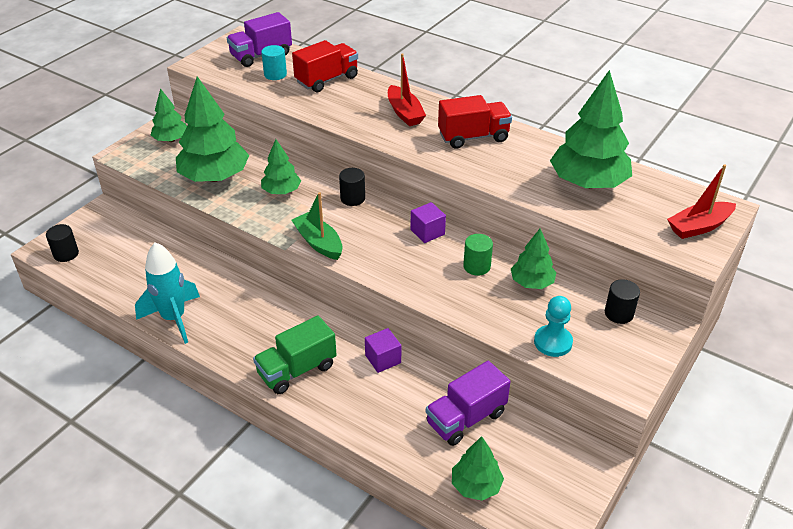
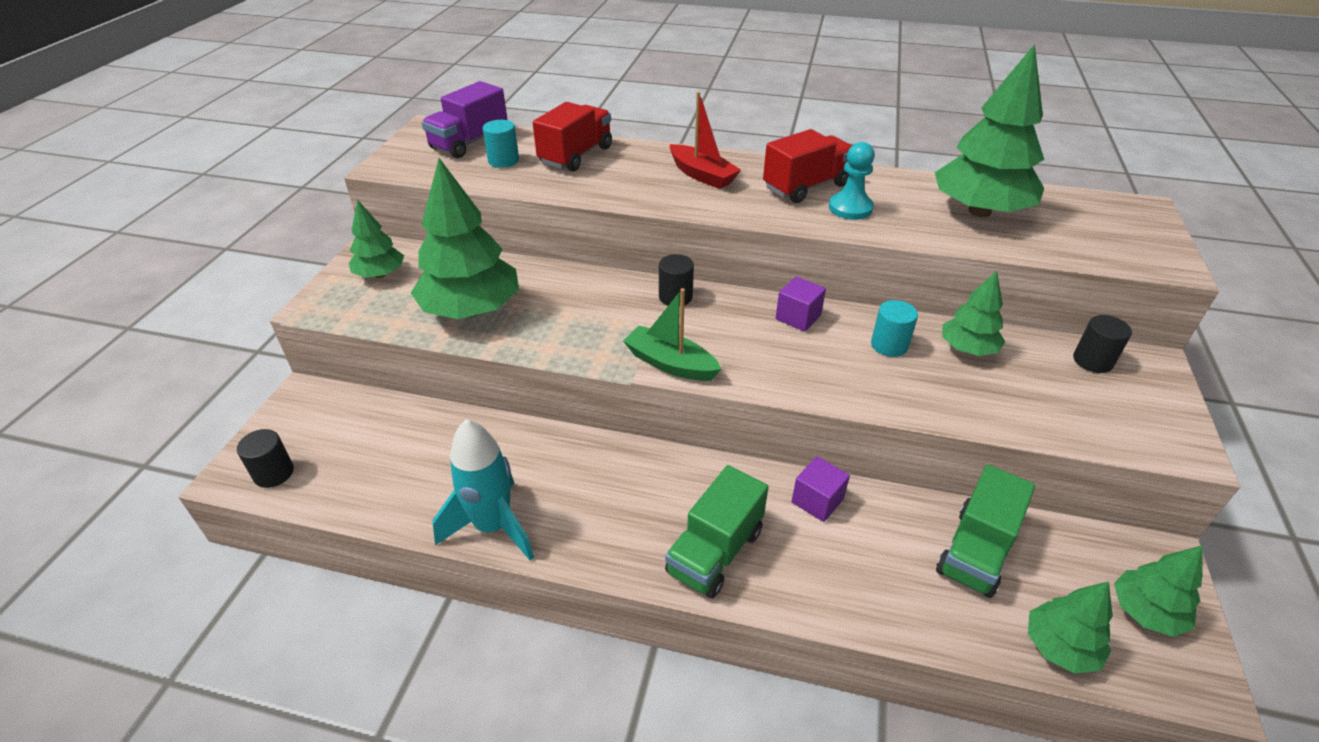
camera: 20 degrees left, 0 degrees up
(281, 191) = (576, 308): green tree -> green tree (1145, 612)
(466, 418) = (976, 551): purple truck -> green truck
(477, 266) = (889, 345): green cylinder -> turquoise cylinder
(553, 342) = (1054, 417): turquoise pawn -> turquoise pawn (850, 208)
(699, 227) = (1140, 233): red boat -> none

